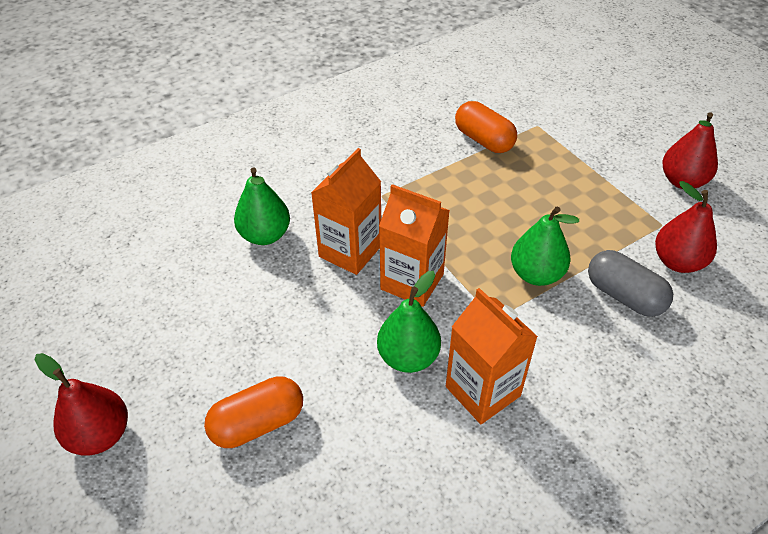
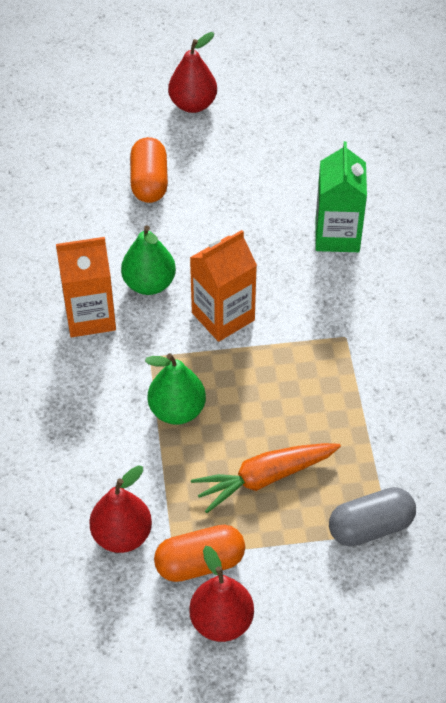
camera: 115 degrees right, 5 degrees up
(265, 235) = (337, 235): green pear -> green carton
(350, 251) = (284, 287): orange carton -> none
(484, 140) = (387, 463): orange capsule -> orange capsule (200, 563)
(553, 198) = (264, 478): none -> orange carrot
(624, 296) = (113, 464): grey capsule -> grey capsule (370, 527)

